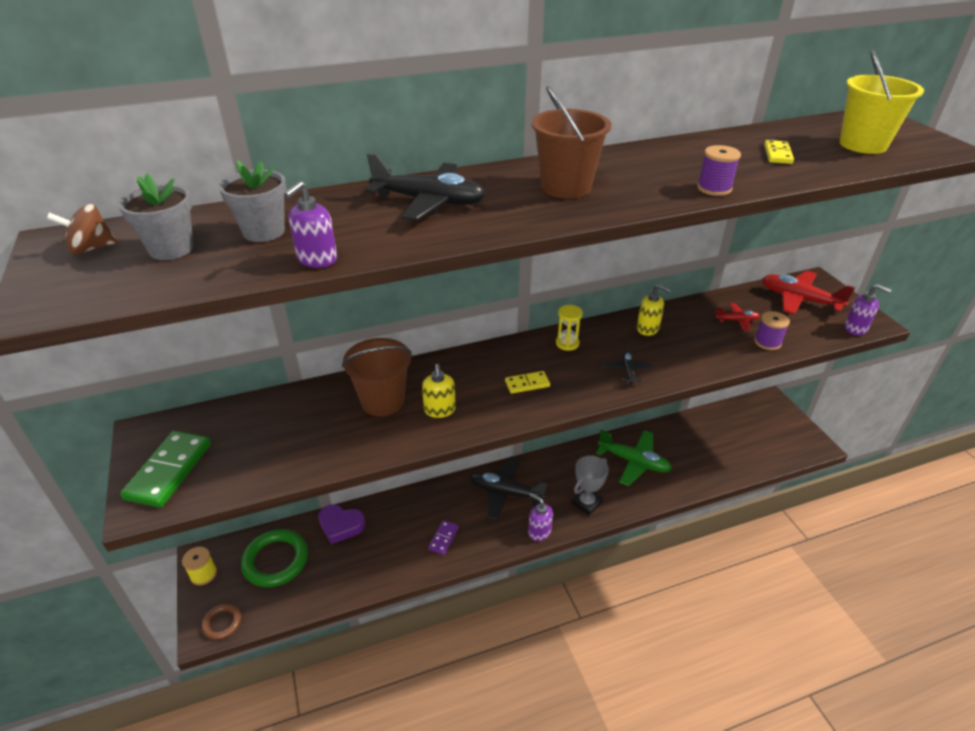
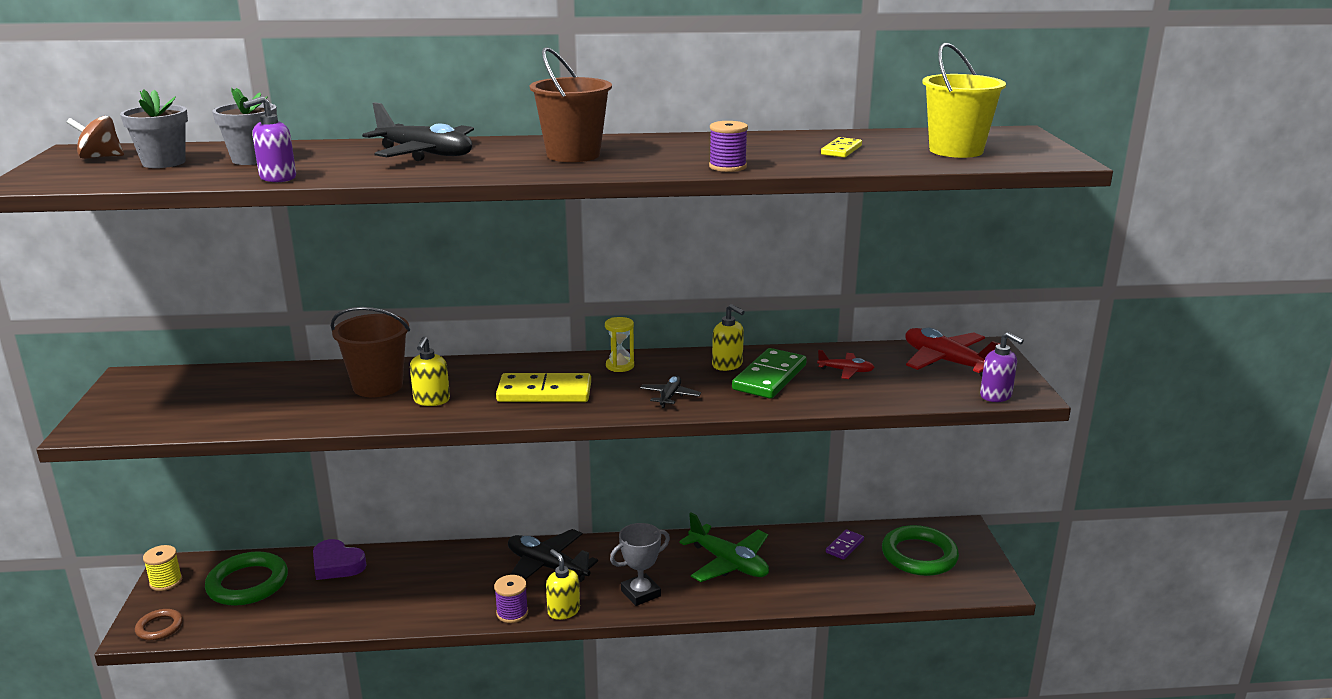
camera: 15 degrees right, 15 degrees down
(169, 471) = (131, 408): green domino -> green domino (769, 377)
(444, 538) = (446, 597): purple domino -> purple domino (844, 546)
(527, 384) = (544, 392): yellow domino -> yellow domino, size x1.84
(539, 532) = (563, 611): purple soap dispenser -> yellow soap dispenser
(755, 429) = (919, 555): none -> green ring
(767, 342) = (866, 394): purple spool -> purple spool (512, 613)

